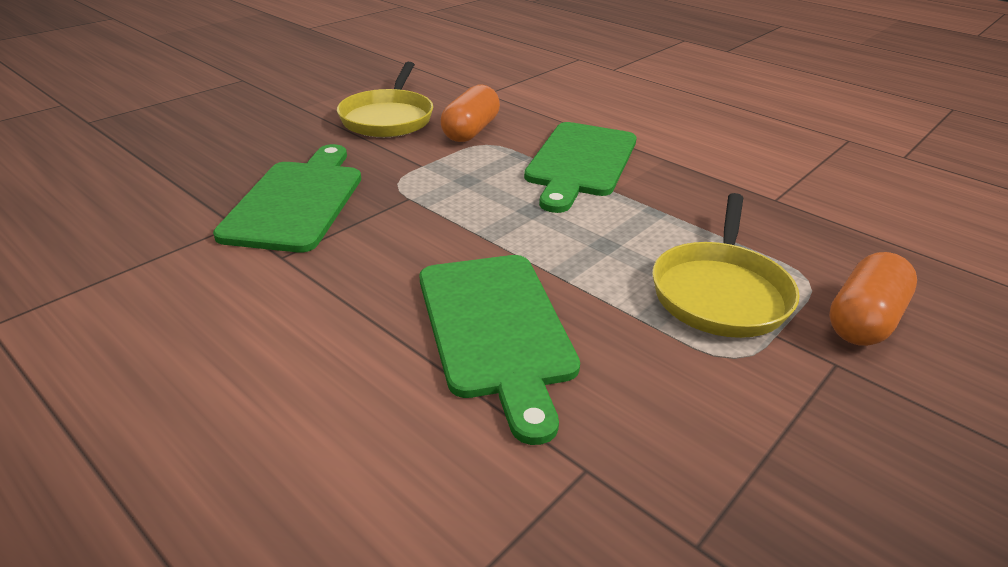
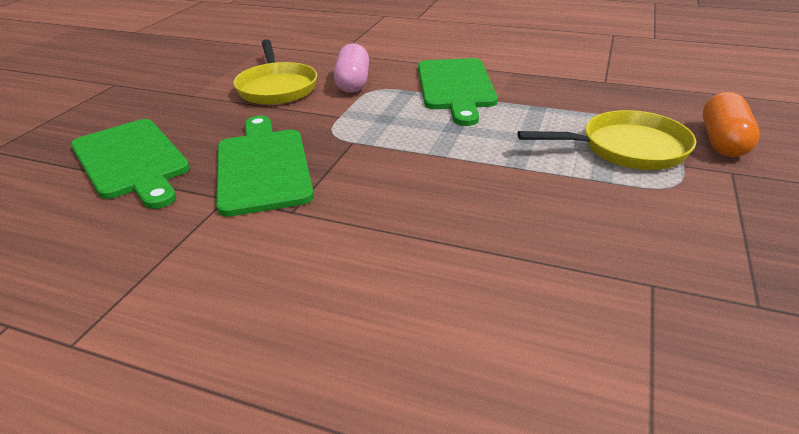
camera: 20 degrees left, 0 degrees up
(470, 131) = (353, 83): orange capsule -> pink capsule
(496, 329) = (507, 214): green cutting board -> green cutting board (131, 161)
(720, 292) = (627, 148): yellow pan -> yellow pan turned 90 degrees counterclockwise

